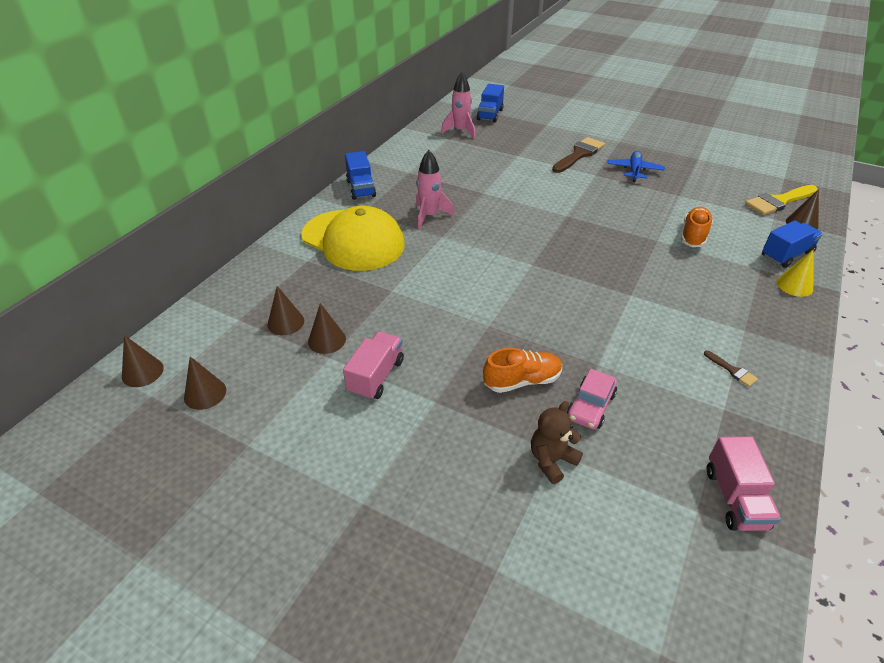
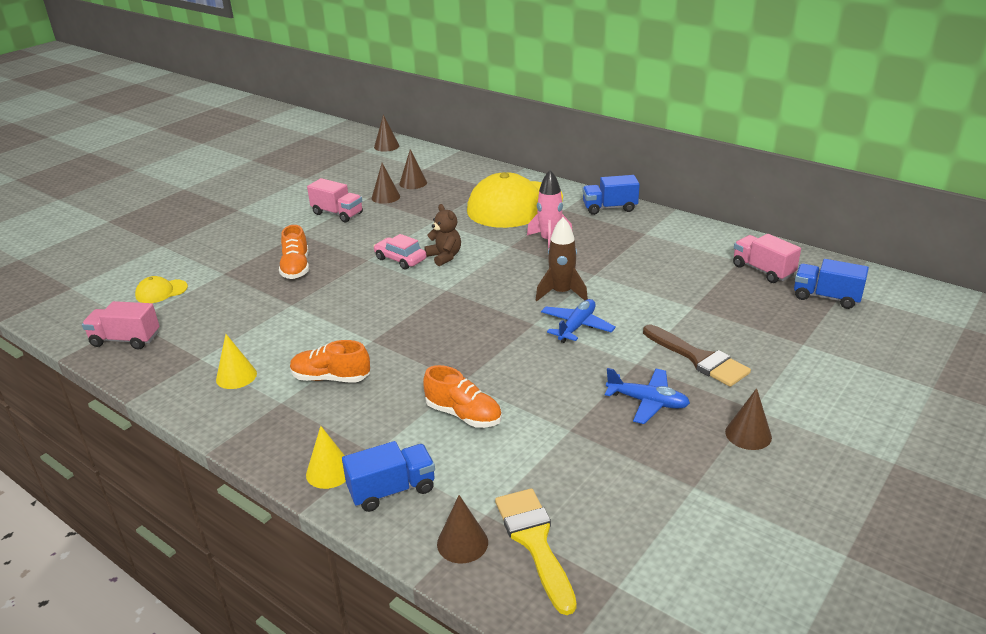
camera: 100 degrees right, 10 degrees down
(205, 393) = (356, 164): brown cone -> brown cone (748, 434)
(460, 131) = (762, 270): pink rocket -> pink truck
(517, 205) = (561, 293): none -> brown rocket
(552, 460) = (217, 271): brown teddy bear -> brown teddy bear (444, 257)
(562, 197) = (576, 326): none -> blue plane
(590, 406) = (251, 294): pink car -> pink car (400, 259)
(621, 507) = (161, 292): none -> yellow cap
(695, 308) = (331, 378): none -> orange shoe
(732, 370) = (236, 376): brown brush -> yellow cone
(786, 255) = (392, 490): blue truck -> blue truck turned 90 degrees counterclockwise

